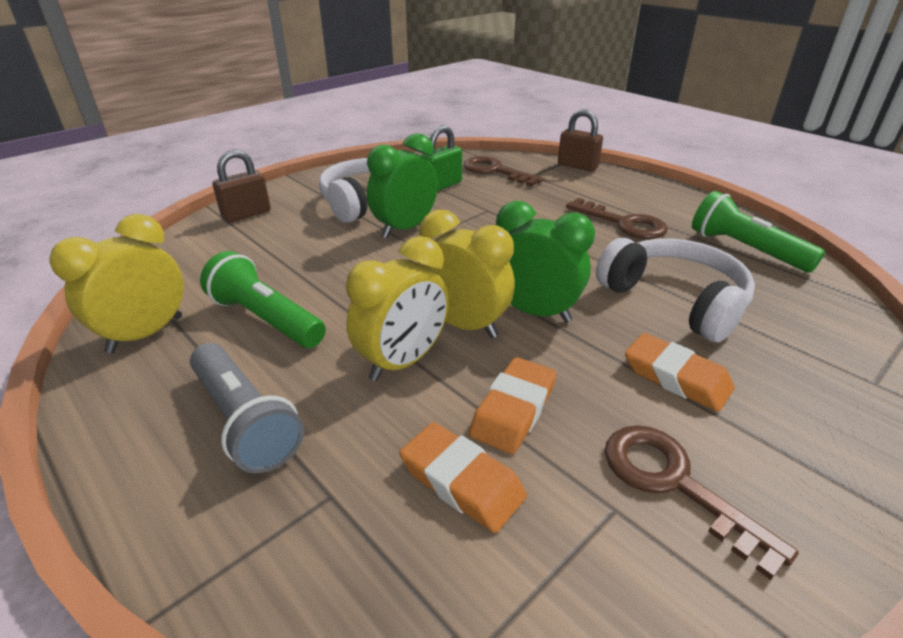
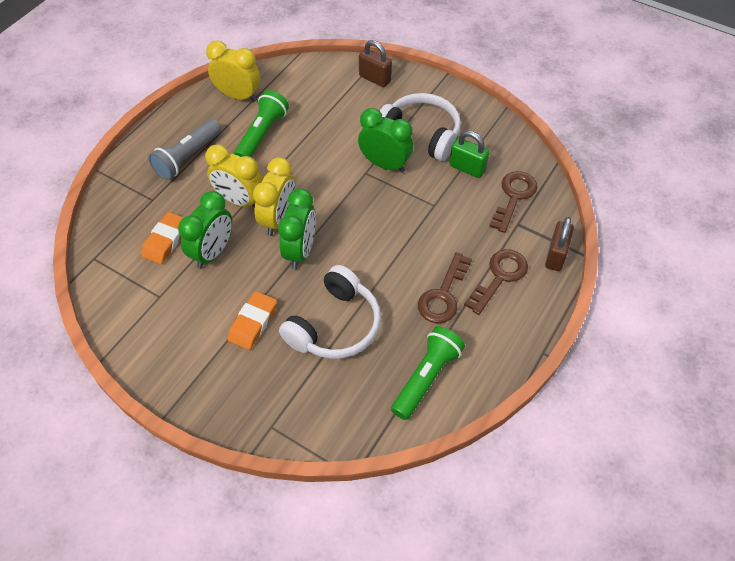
camera: 75 degrees right, 20 degrees up
(513, 410) = (213, 252): orange eraser -> green clock
(675, 484) = (176, 319): brown key -> brown key (499, 277)

